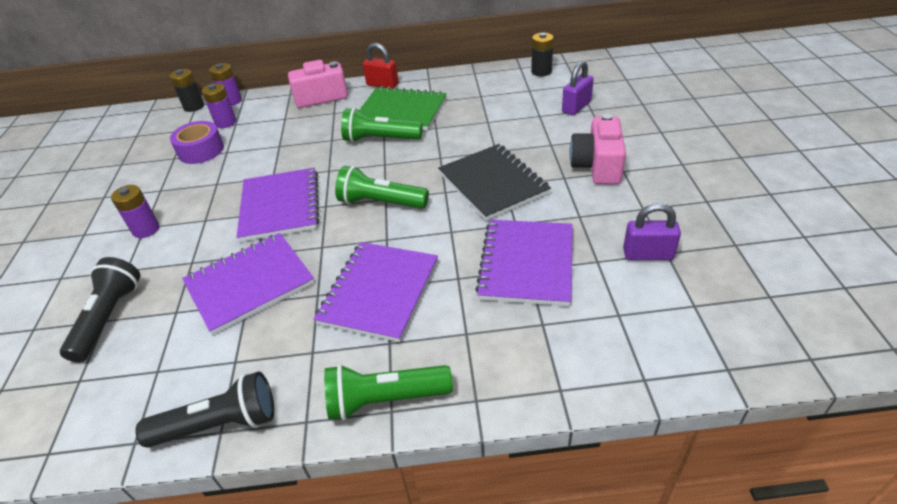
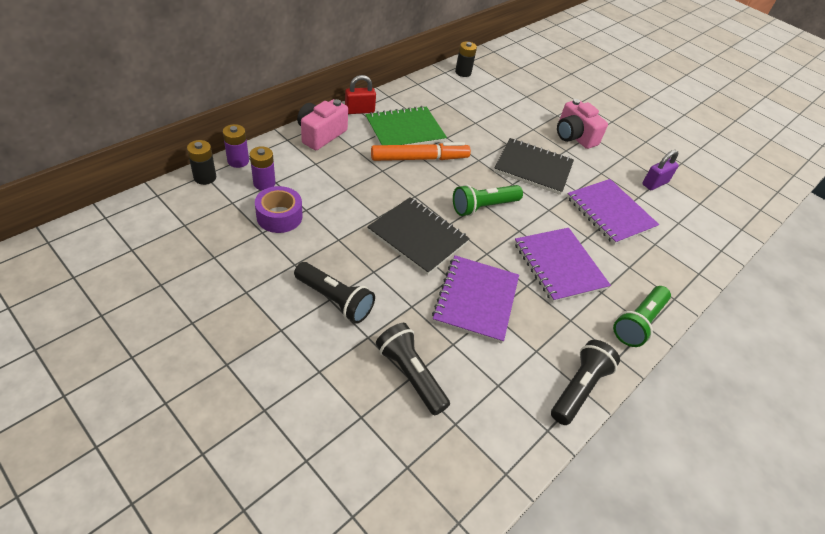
camera: 50 degrees left, 5 degrees up
(146, 229) = (335, 300): purple battery -> black flashlight
(280, 206) = (418, 237): purple notebook -> black notebook
(380, 139) = (419, 158): green flashlight -> orange marker
(576, 107) = (516, 96): purple padlock -> none

